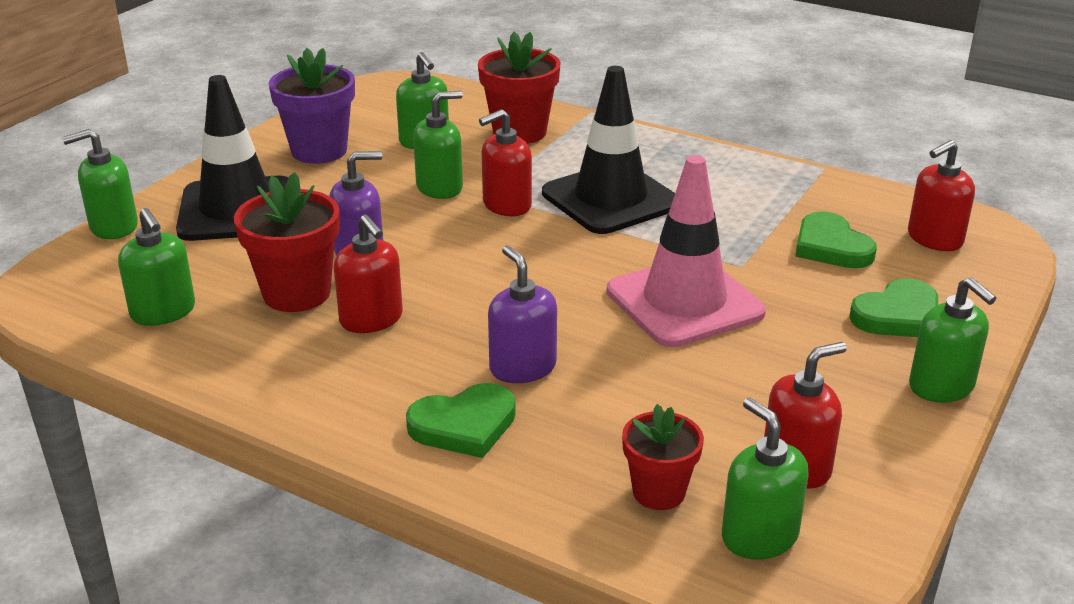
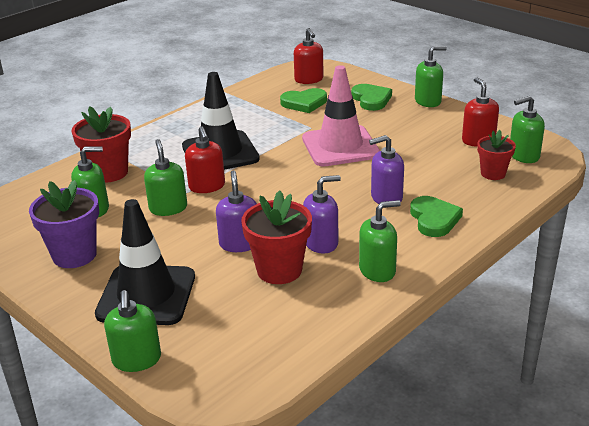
camera: 75 degrees left, 0 degrees up
(163, 312) = (280, 328): green soap dispenser -> green soap dispenser (377, 270)
(371, 319) = (321, 243): red soap dispenser -> purple soap dispenser

